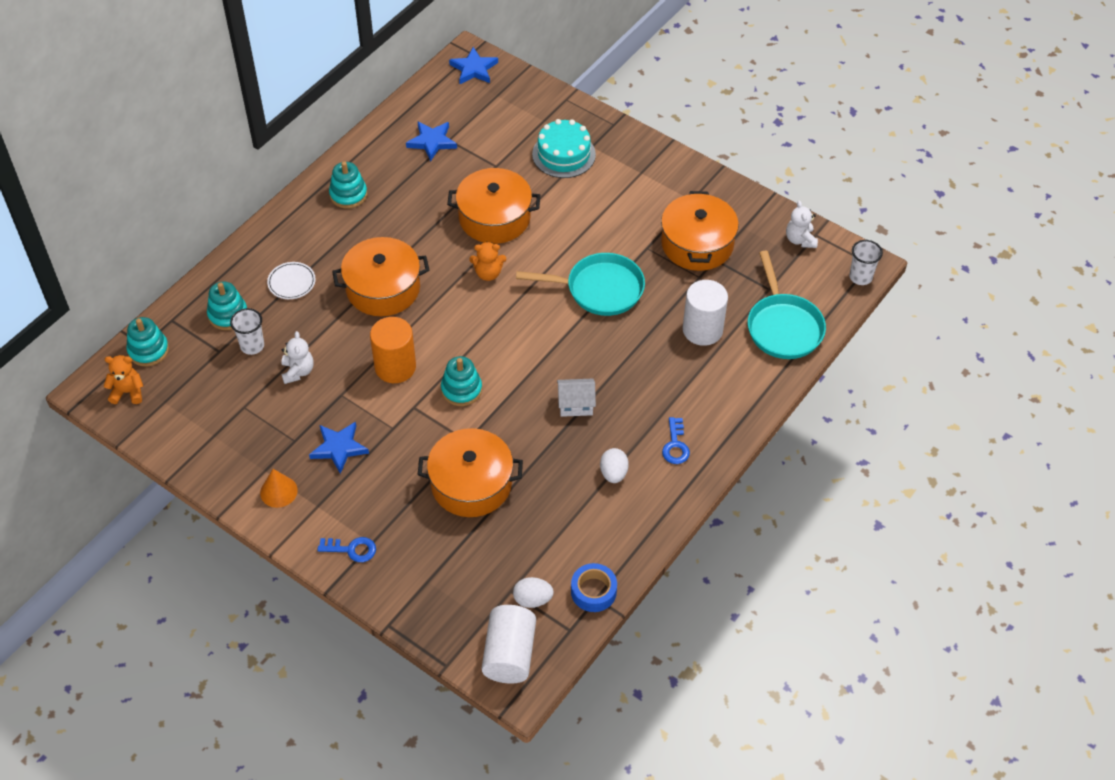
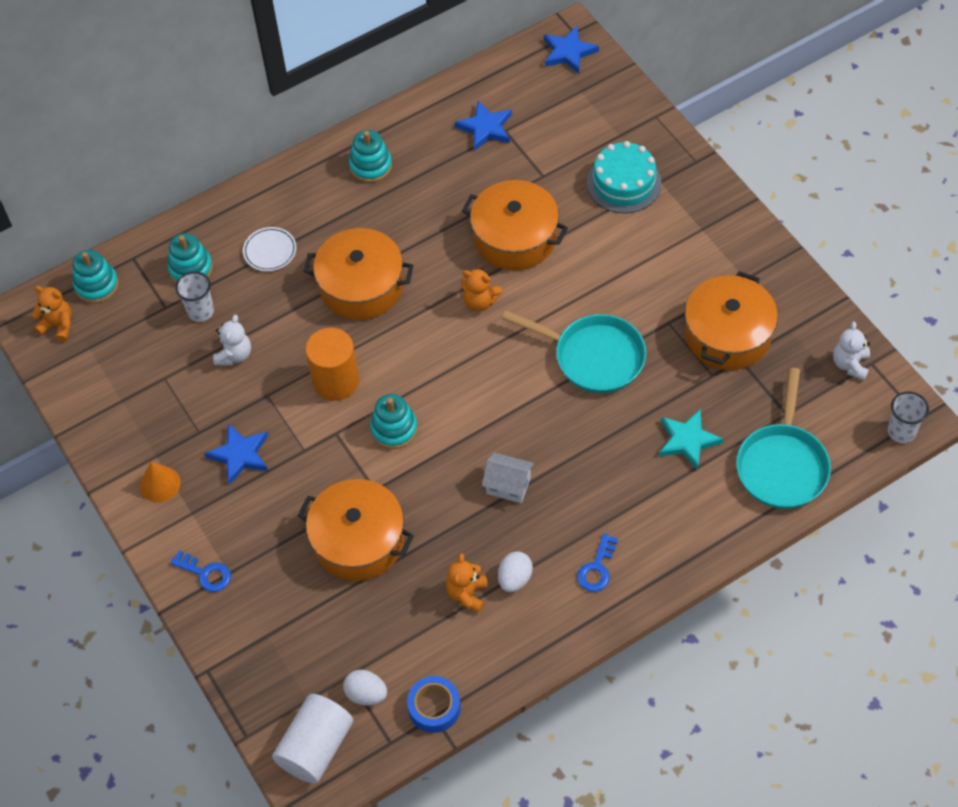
camera: 25 degrees right, 5 degrees up
(580, 496) = (467, 593): none -> orange teddy bear
(702, 330) = (688, 440): white cylinder -> turquoise star

